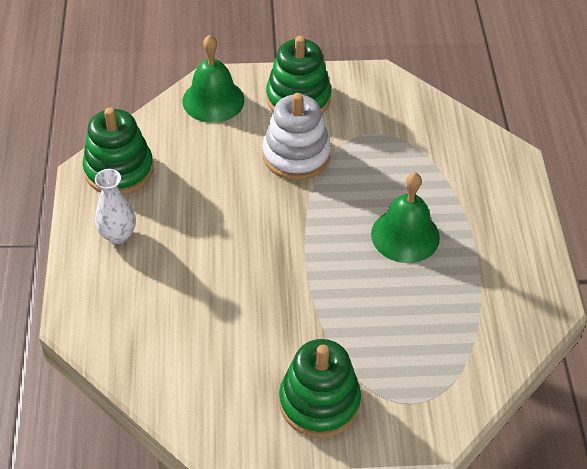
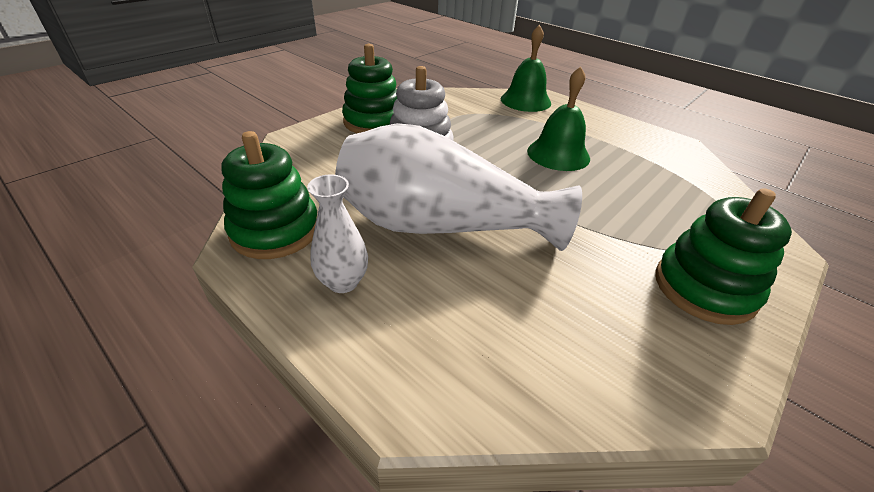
camera: 45 degrees left, 10 degrees down
(213, 100) = (306, 148): green bell -> green bell (525, 101)
(219, 237) = (442, 226): none -> white vase

